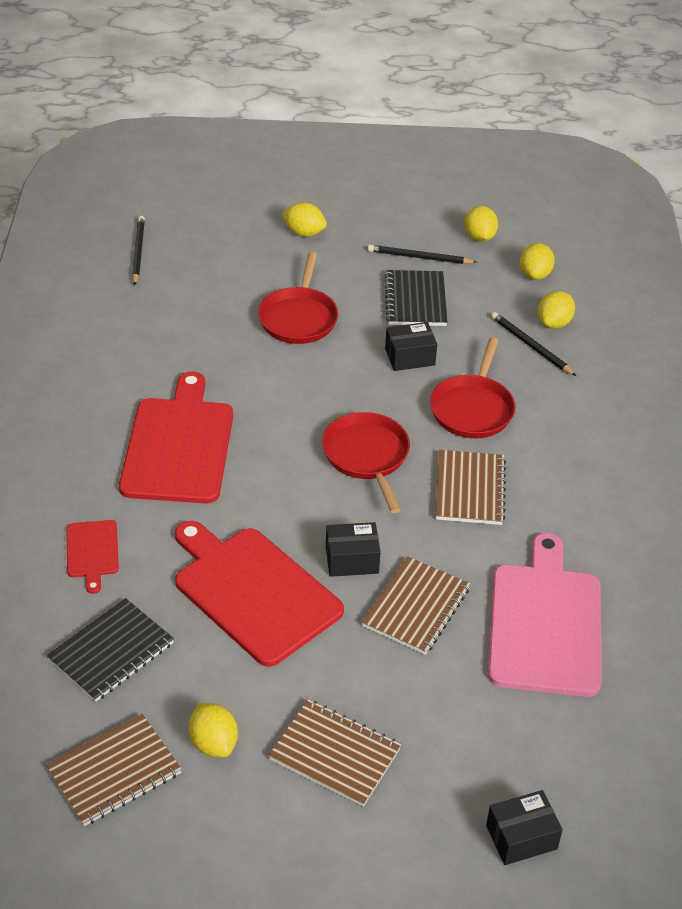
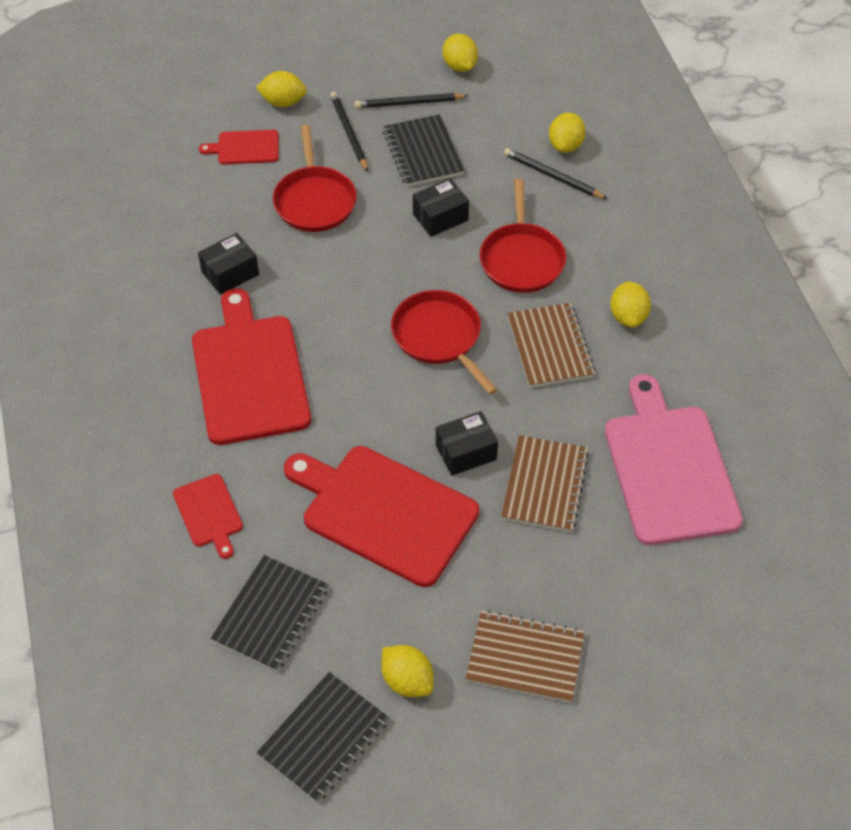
camera: 15 degrees left, 10 degrees up
(114, 772) = (324, 738): brown notebook -> black notebook
(138, 252) = (120, 164): black pencil -> black pencil (349, 133)
(254, 262) = (245, 148): none -> red cutting board
(521, 837) = (723, 689): black box -> black box (230, 273)
(535, 275) = (528, 96): yellow lemon -> yellow lemon (628, 316)

